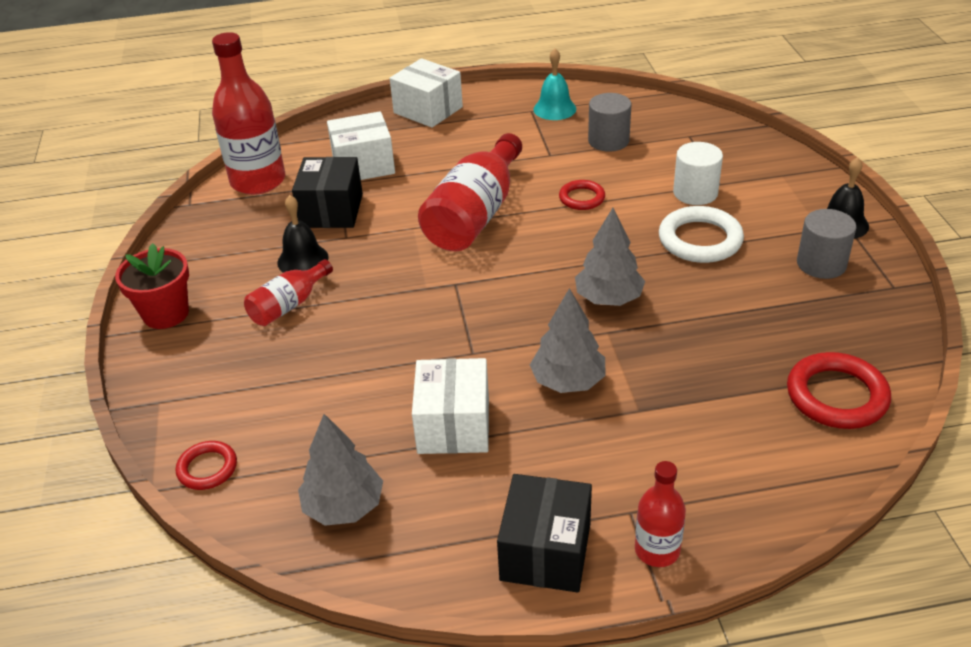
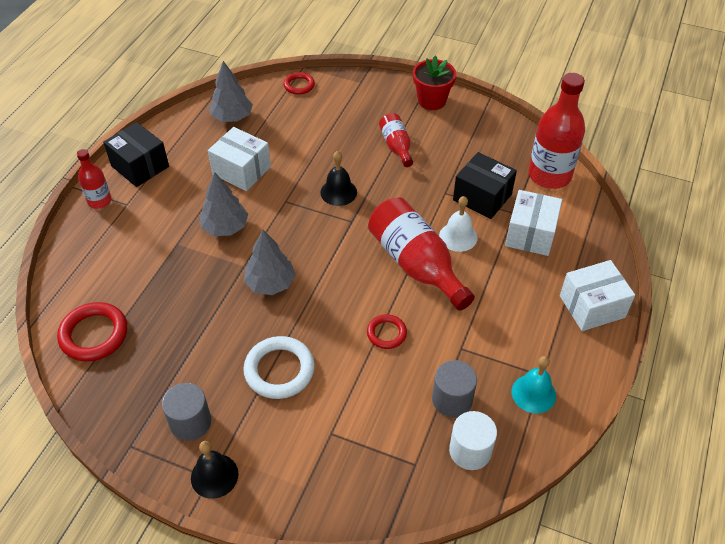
camera: 120 degrees right, 10 degrees up
(303, 260) = (436, 166): black bell -> black bell (338, 192)
(408, 204) = (458, 236): none -> white bell
(695, 193) = (333, 408): white cylinder -> white cylinder (470, 451)

